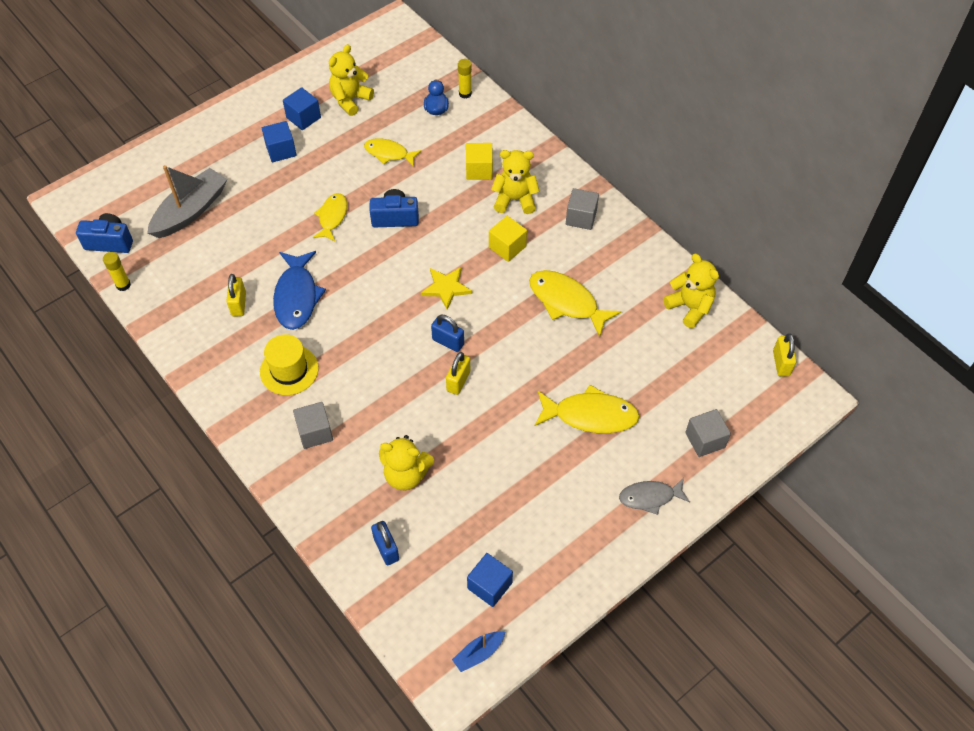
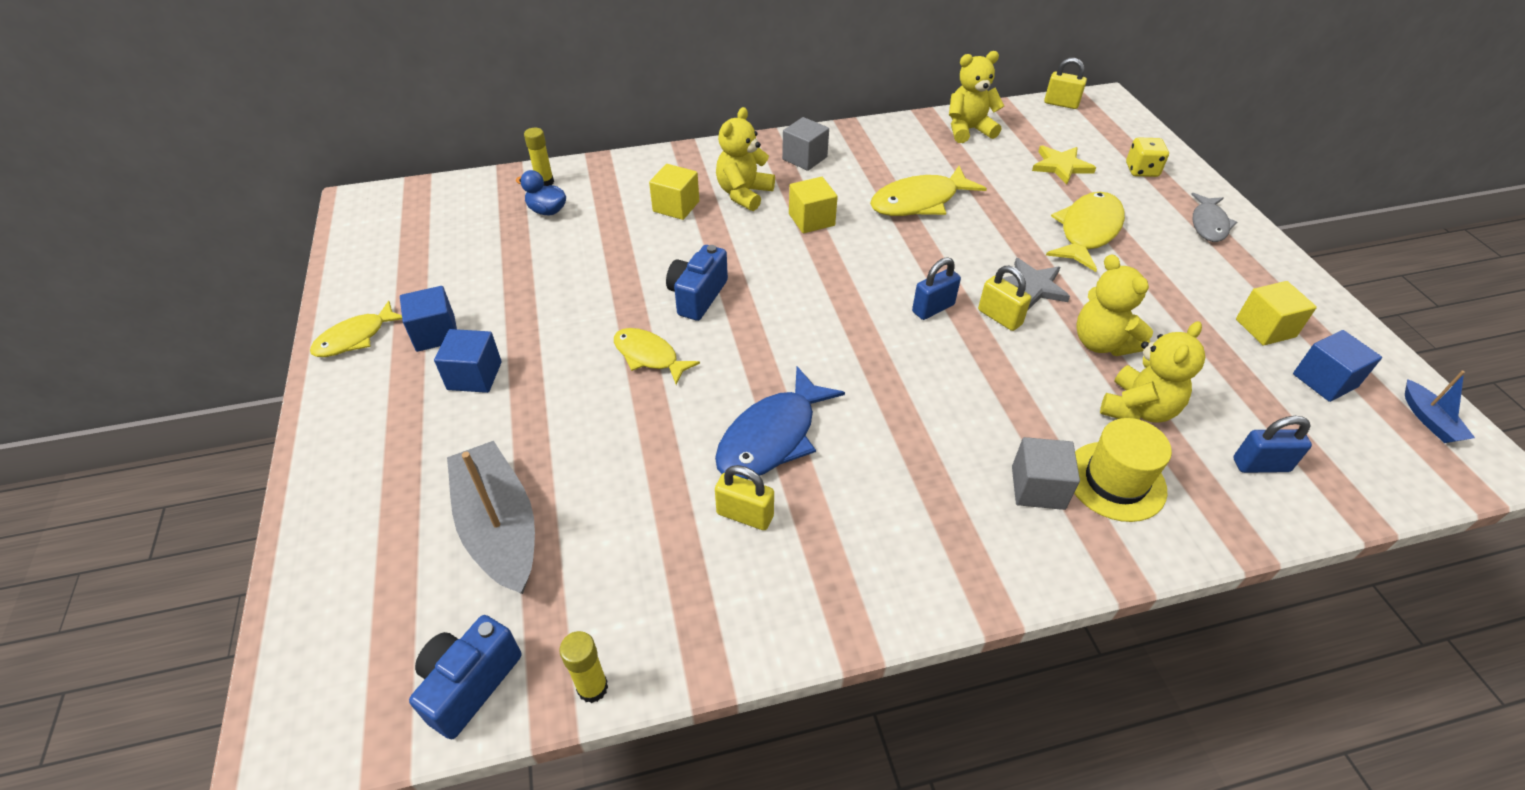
camera: 65 degrees left, 10 degrees down
(289, 370) = (908, 486): yellow hat -> yellow hat (1115, 481)
(297, 296) = (772, 437): blue fish -> blue fish turned 105 degrees clockwise
(350, 100) = (451, 278): yellow teddy bear -> yellow teddy bear (1102, 343)
(389, 153) = (582, 271): yellow fish -> yellow fish (355, 338)
(446, 288) = (845, 285): yellow star -> yellow star (1061, 166)
(502, 393) = (1032, 286): none -> grey star
(531, 545) = (1265, 328): none -> yellow cube
(705, 440) = (1141, 170): grey cube -> yellow dice

